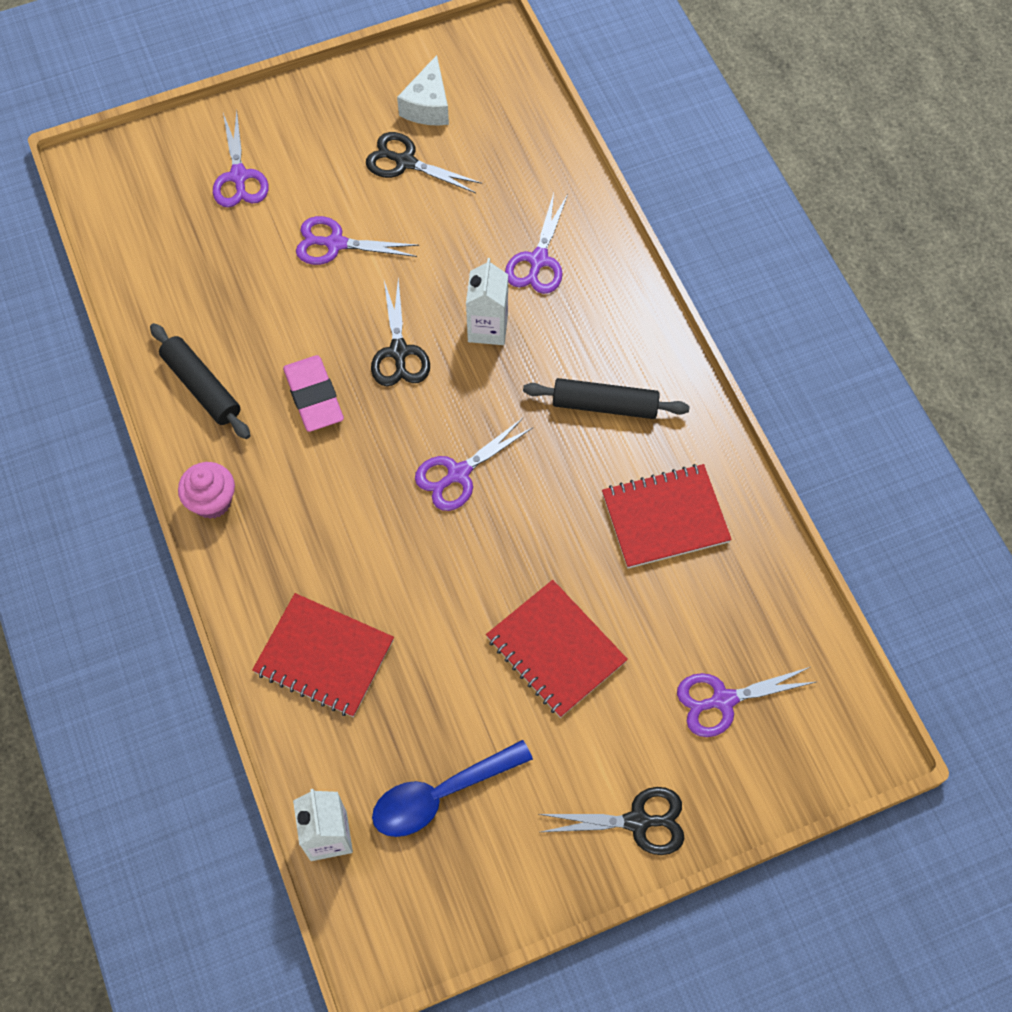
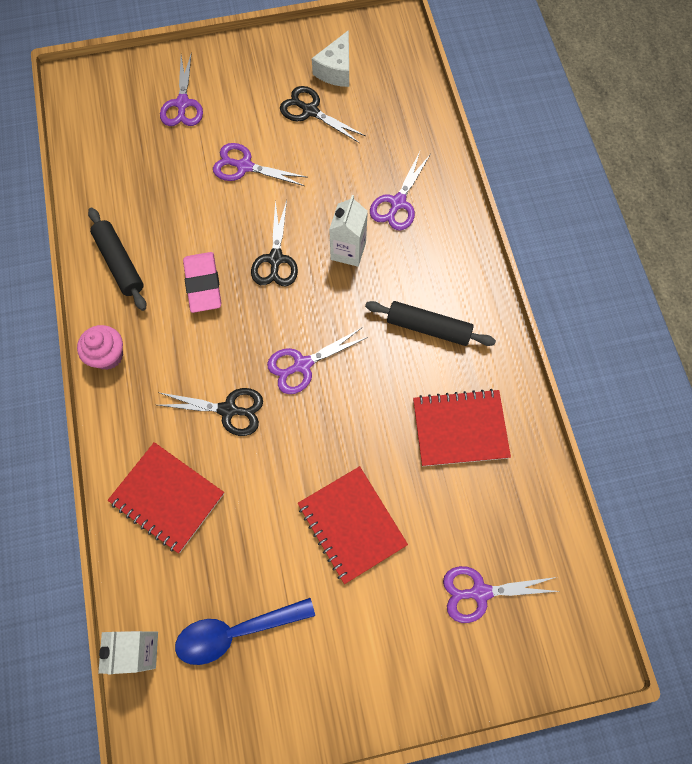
camera: 10 degrees right, 5 degrees up
(637, 821) = (391, 685): black scissors -> black scissors (228, 410)

